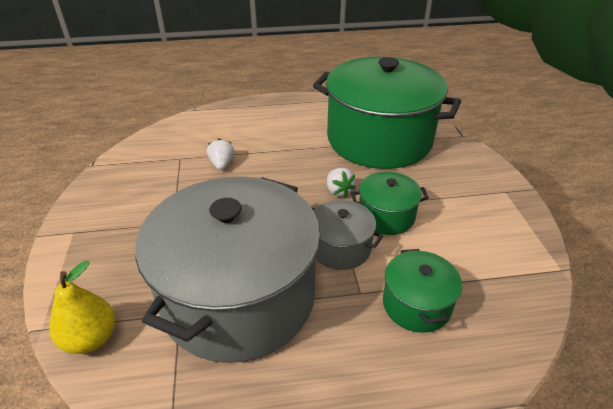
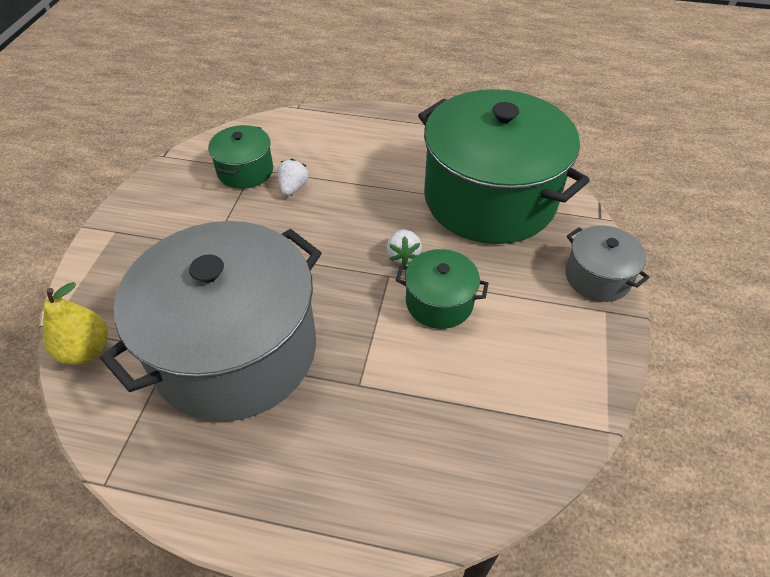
camera: 20 degrees right, 10 degrees up
(340, 248) = (367, 326): grey pot -> grey pot (597, 277)
(416, 304) = (411, 418): green pot -> green pot (245, 171)

